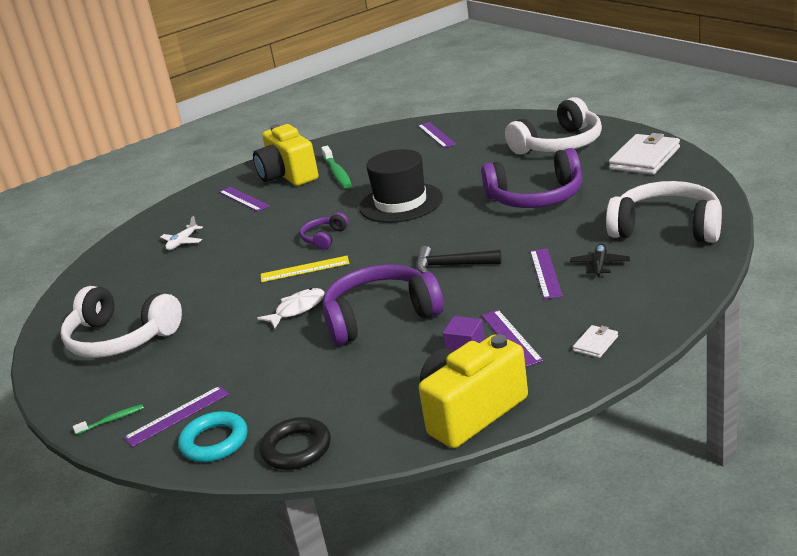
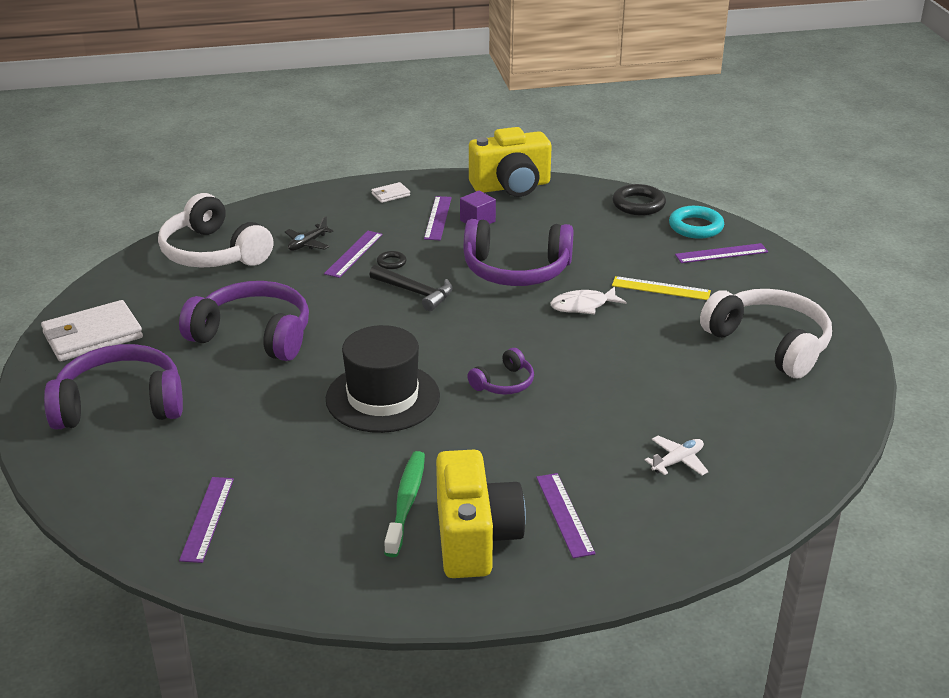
camera: 160 degrees left, 5 degrees up
(112, 420) = (778, 269): green toothbrush -> none
(305, 269) = (550, 349): yellow ruler -> yellow ruler (661, 288)
(502, 279) = (391, 262): none -> black ring
(559, 144) = (120, 404): white headphones -> purple headphones

